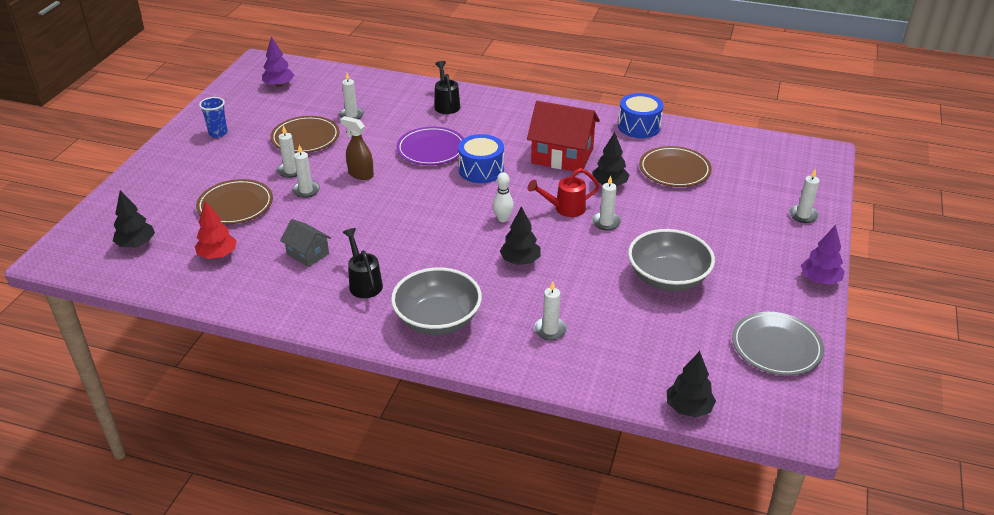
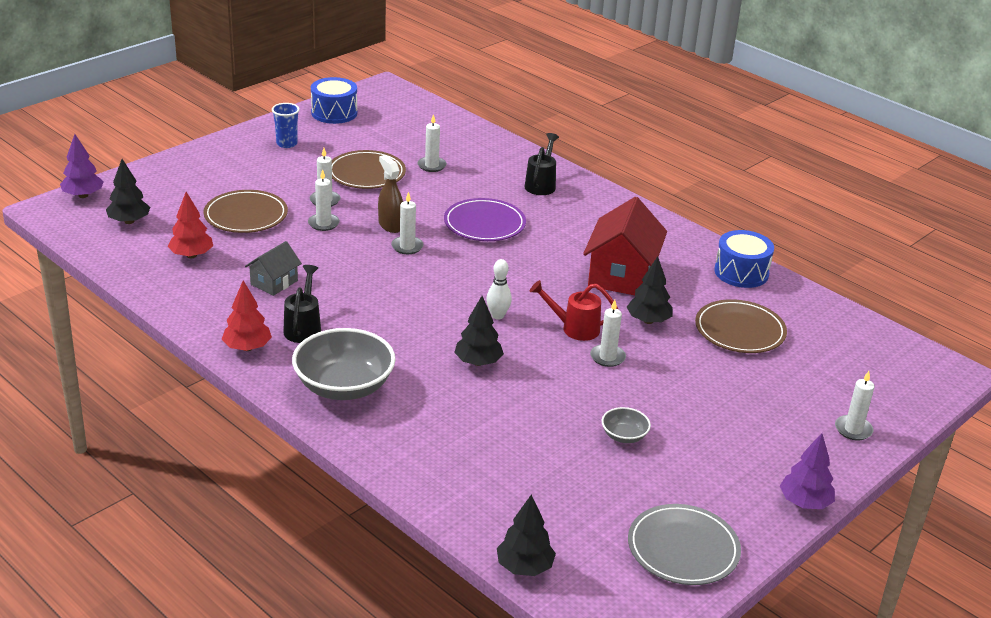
camera: 25 degrees right, 5 degrees down
(279, 85) = (385, 115): purple tree -> purple tree (83, 195)
(308, 254) = (274, 282): grey house -> grey house turned 60 degrees clockwise
(333, 317) = (247, 348): none -> red tree
(481, 170) = (519, 261): blue drum -> blue drum (334, 113)
(550, 330) = (448, 438): white candle -> white candle (407, 247)
(562, 156) = (621, 275): red house -> red house turned 60 degrees clockwise
(667, 278) = (624, 436): grey bowl -> grey bowl, size x0.47

